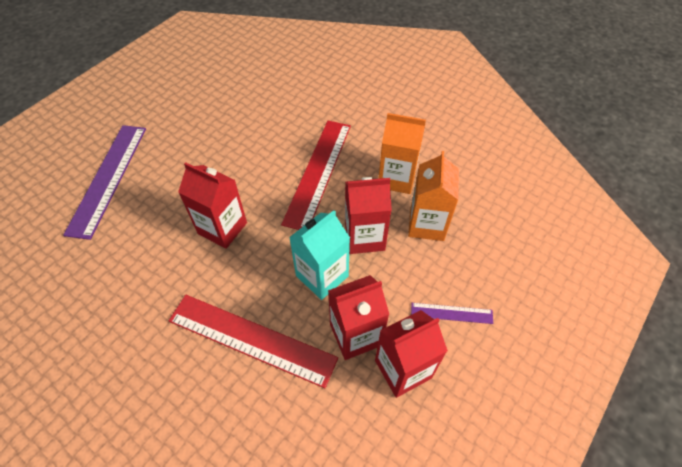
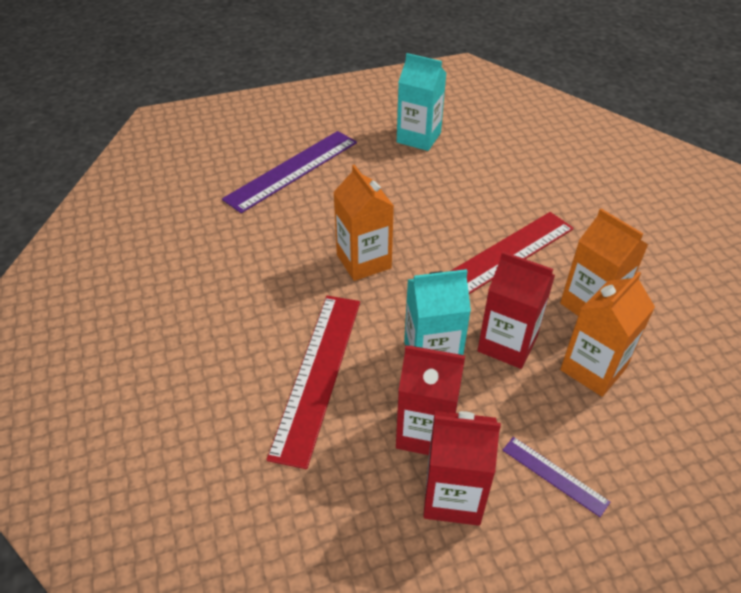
camera: 35 degrees right, 10 degrees down
(193, 102) = (418, 138): none -> turquoise carton
(222, 228) = (363, 261): red carton -> orange carton
(251, 339) = (317, 374): red ruler -> red ruler turned 45 degrees clockwise

